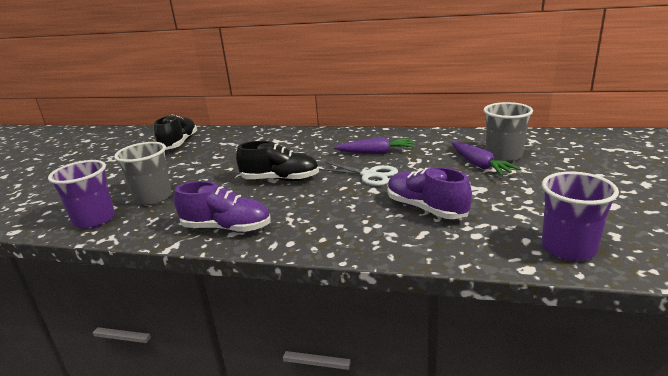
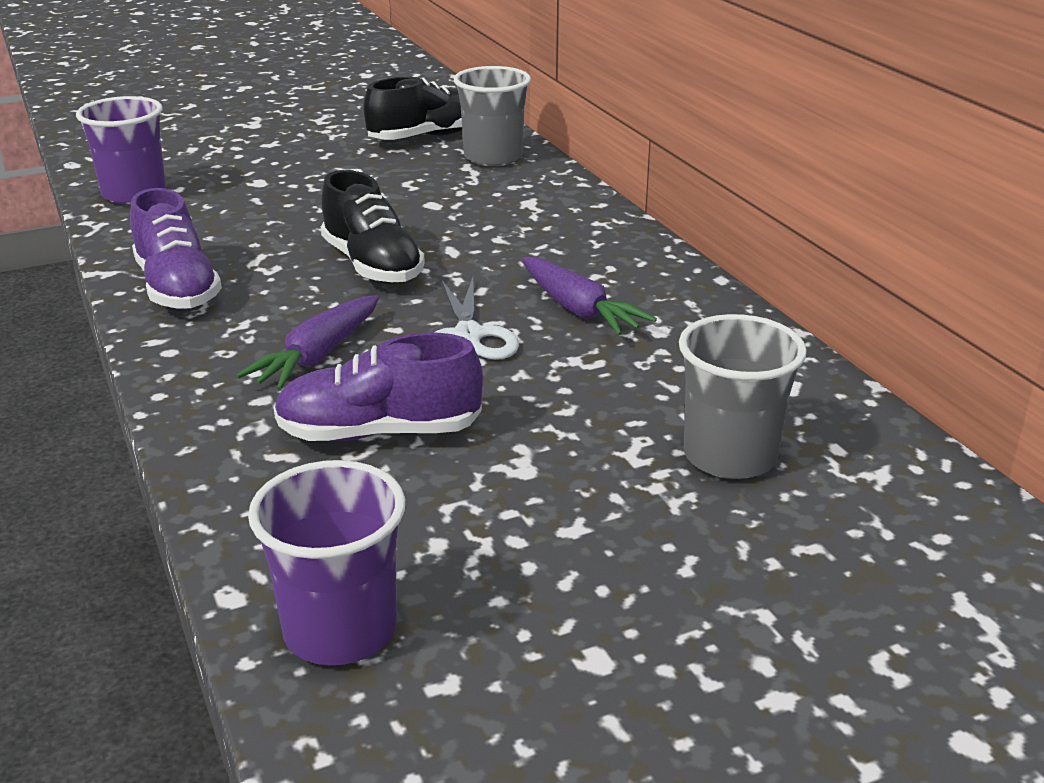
camera: 50 degrees right, 5 degrees up
(153, 198) = (226, 201): grey cup -> grey cup (493, 157)
(426, 209) = (379, 433): purple shoe -> purple shoe turned 105 degrees counterclockwise
(479, 165) = (641, 439): purple carrot -> purple carrot (317, 356)

